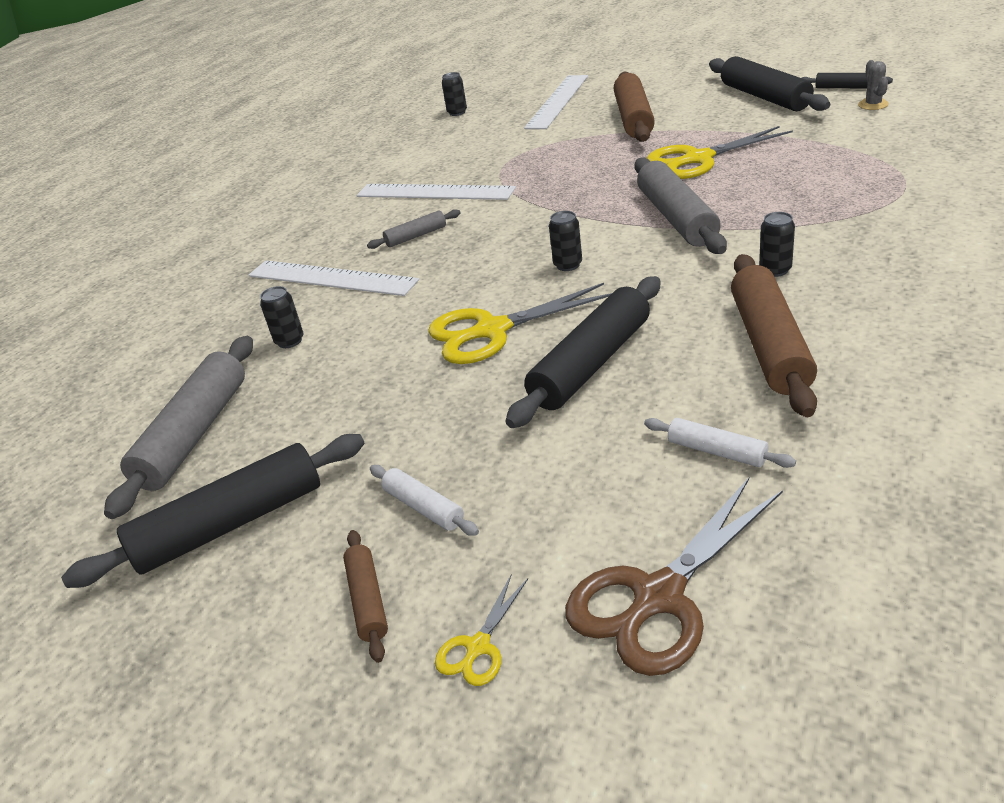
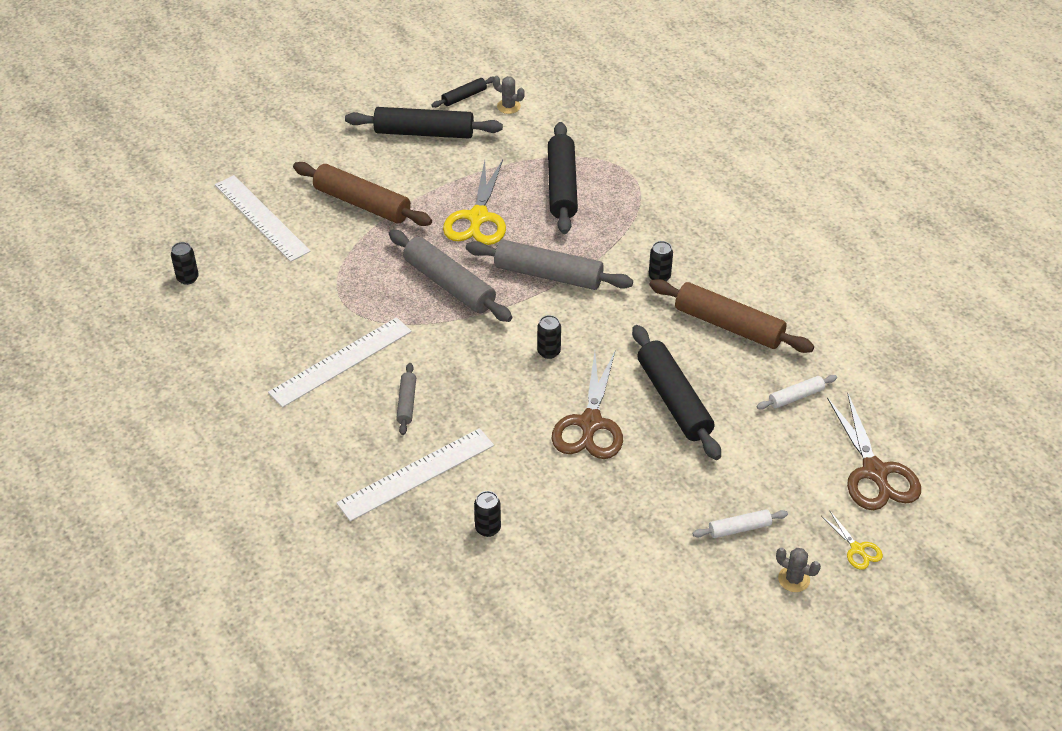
camera: 65 degrees left, 10 degrees up
(194, 434) = (560, 615): grey rolling pin -> grey rolling pin (449, 285)
(230, 524) = (678, 621): black rolling pin -> black rolling pin (562, 186)
(368, 600) = (793, 579): brown rolling pin -> grey cactus
(492, 330) = (590, 423): yellow scissors -> brown scissors

